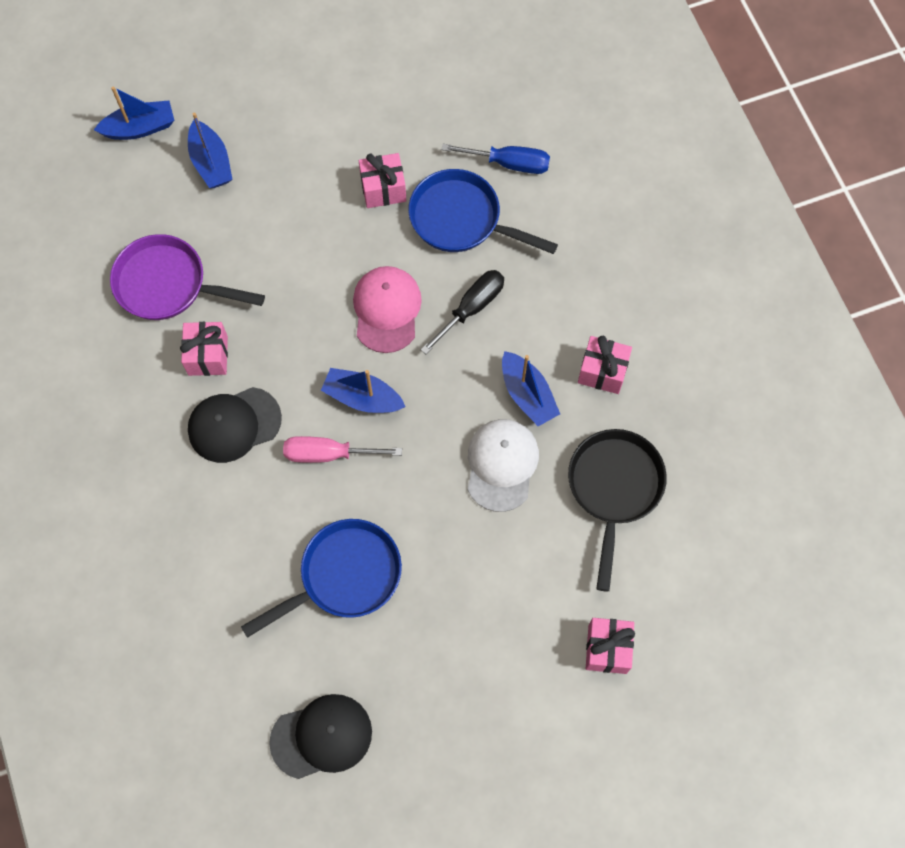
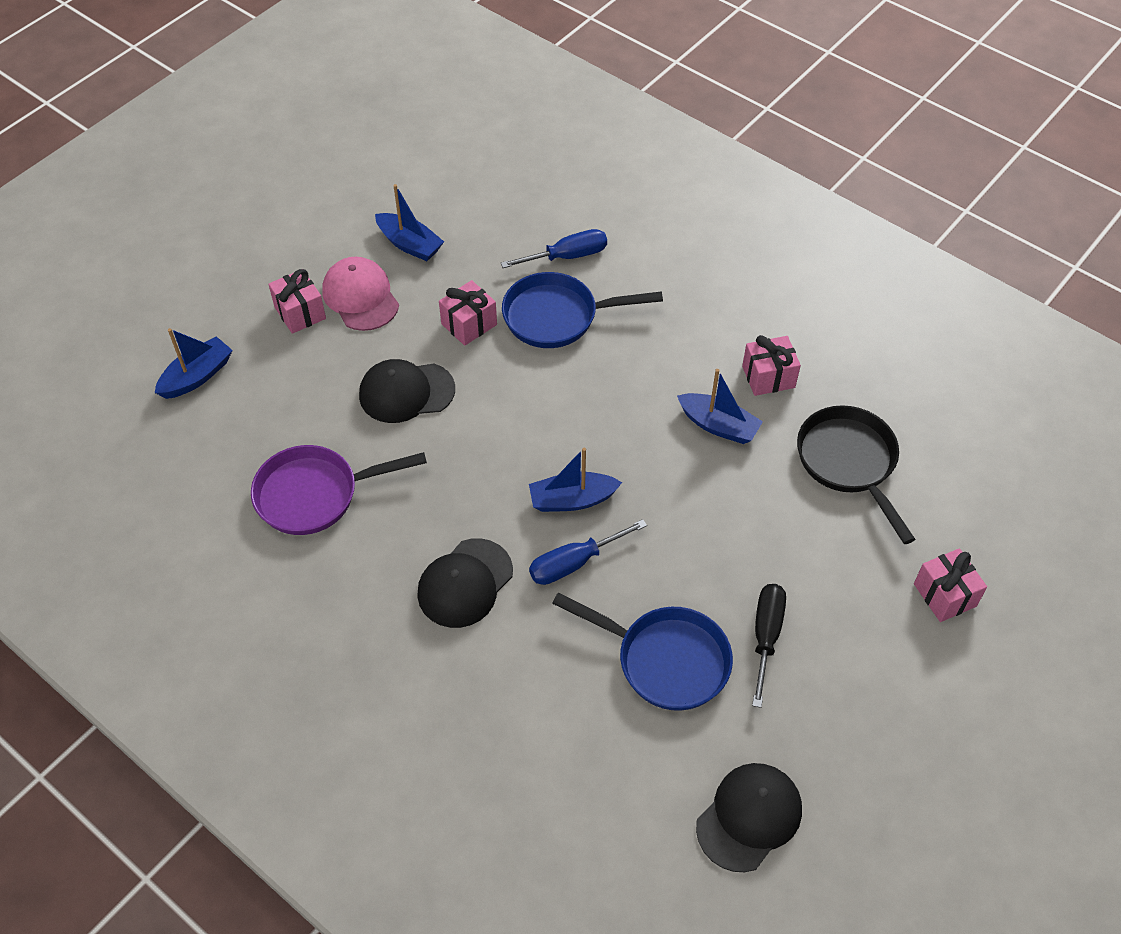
camera: 30 degrees left, 15 degrees down
(208, 355) = (397, 536): pink gift -> pink gift (300, 313)
(211, 162) = (288, 374): blue boat -> blue boat (409, 244)
(293, 228) = (406, 392): none -> black cap
(328, 454) = (574, 563): pink screwdriver -> blue screwdriver
(344, 576) = (665, 660): blue pan -> blue pan turned 90 degrees clockwise
(387, 310) = (542, 418): pink cap -> pink cap (360, 297)
(471, 308) = (618, 381): black screwdriver -> black screwdriver (766, 636)
(501, 465) = (738, 493): white cap -> none

